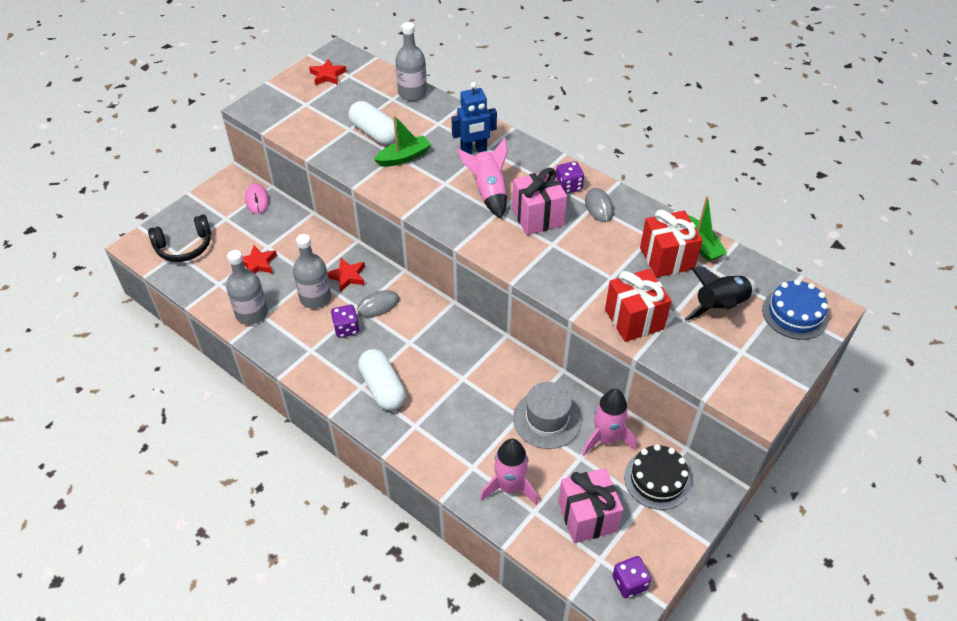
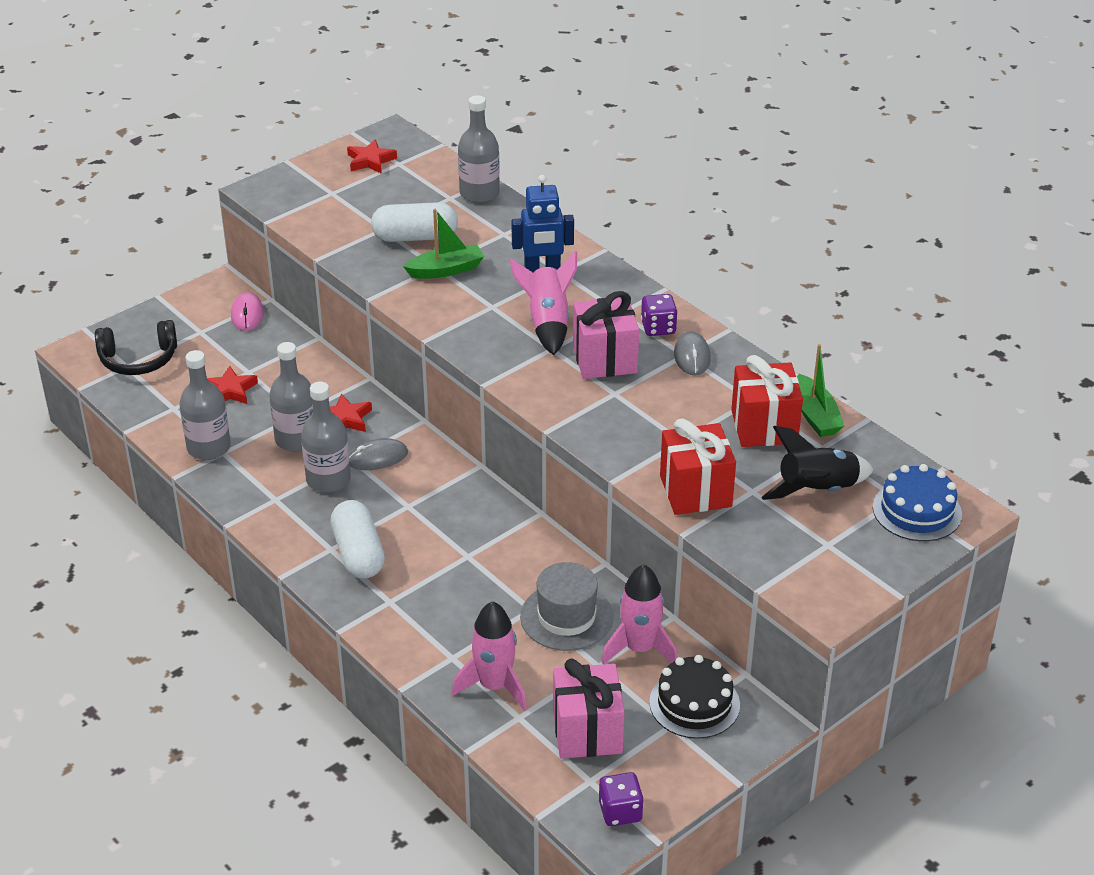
camera: 10 degrees right, 10 degrees down
(346, 328) = (328, 480): purple dice -> grey bottle
(375, 133) = (415, 237): white capsule -> white capsule turned 60 degrees counterclockwise

